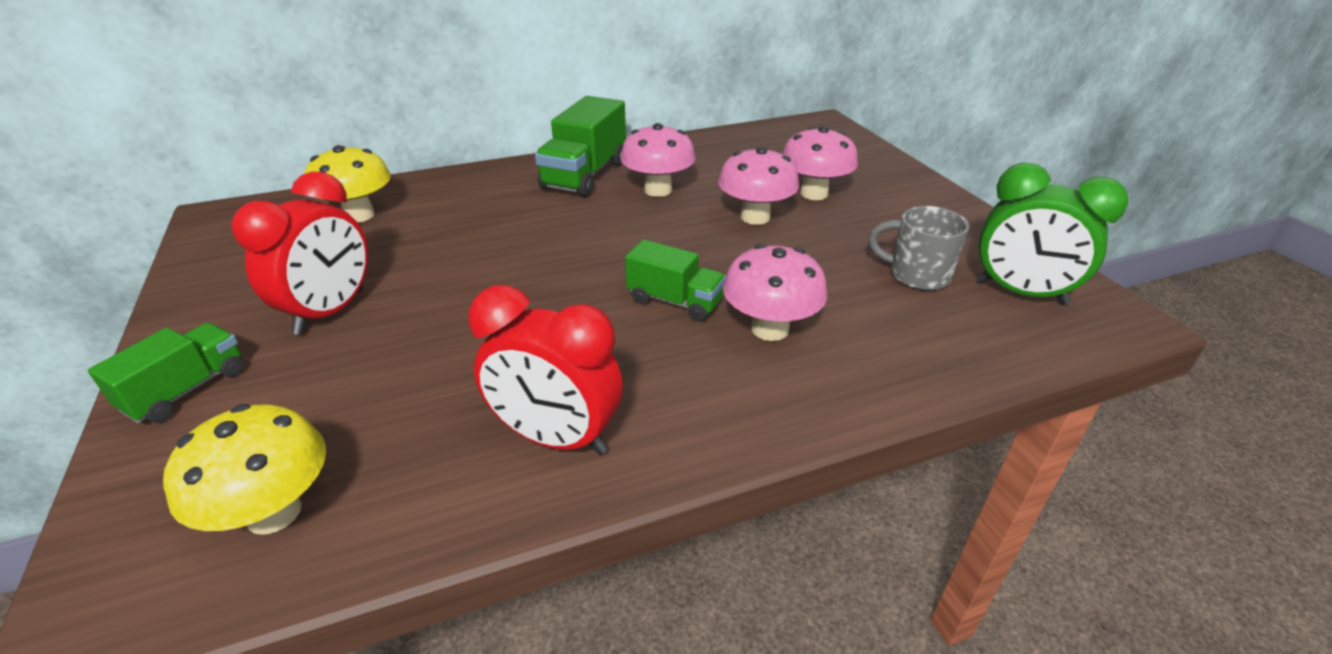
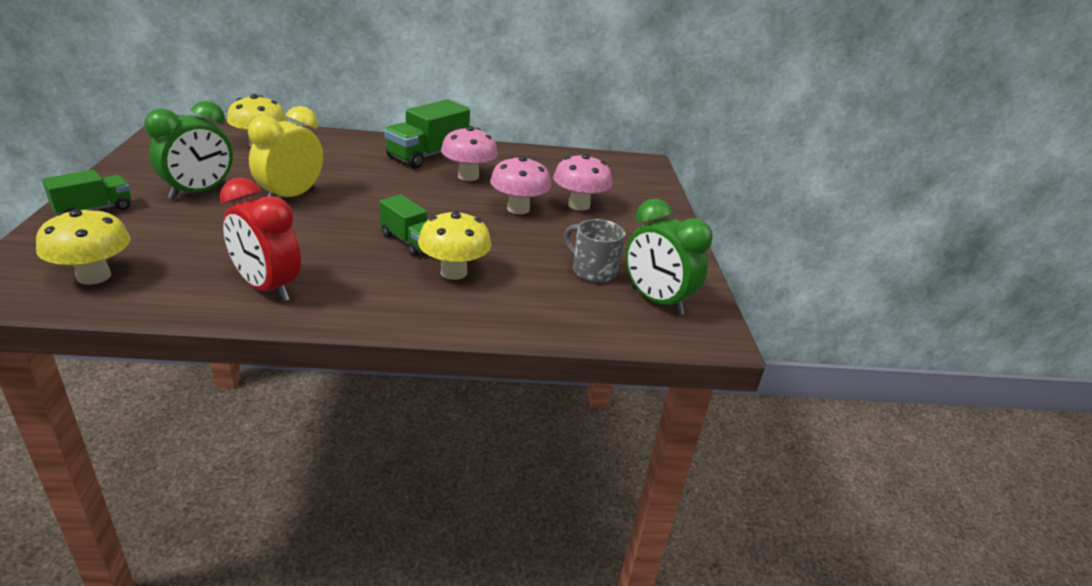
camera: 15 degrees right, 5 degrees down
(331, 312) = (199, 192): red clock -> green clock
(466, 281) = (291, 197): none -> yellow clock
(770, 329) = (453, 272): pink mushroom -> yellow mushroom

